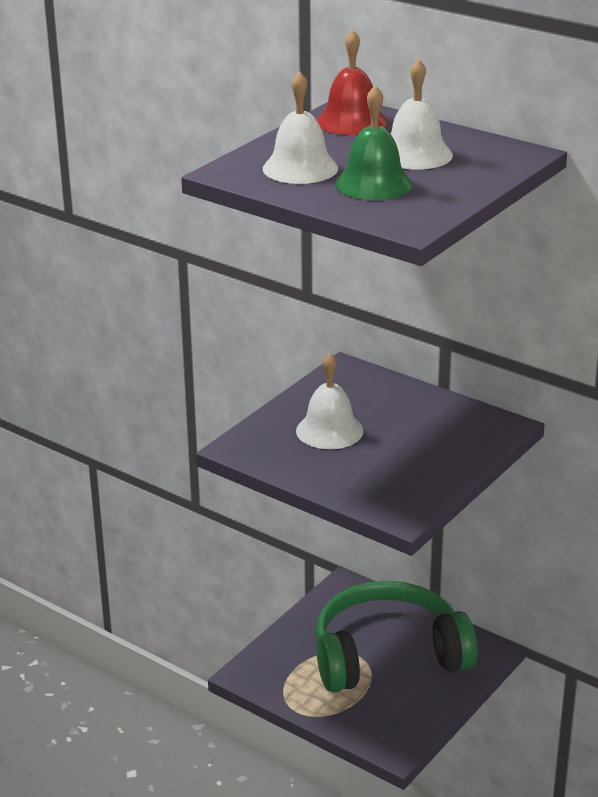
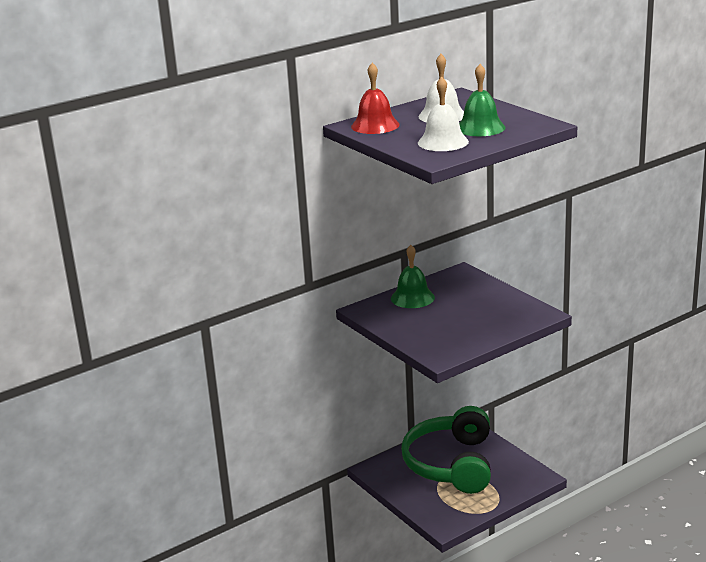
camera: 70 degrees left, 5 degrees down
(329, 430) = (436, 324): white bell -> none
(399, 399) = (412, 297): none -> green bell

